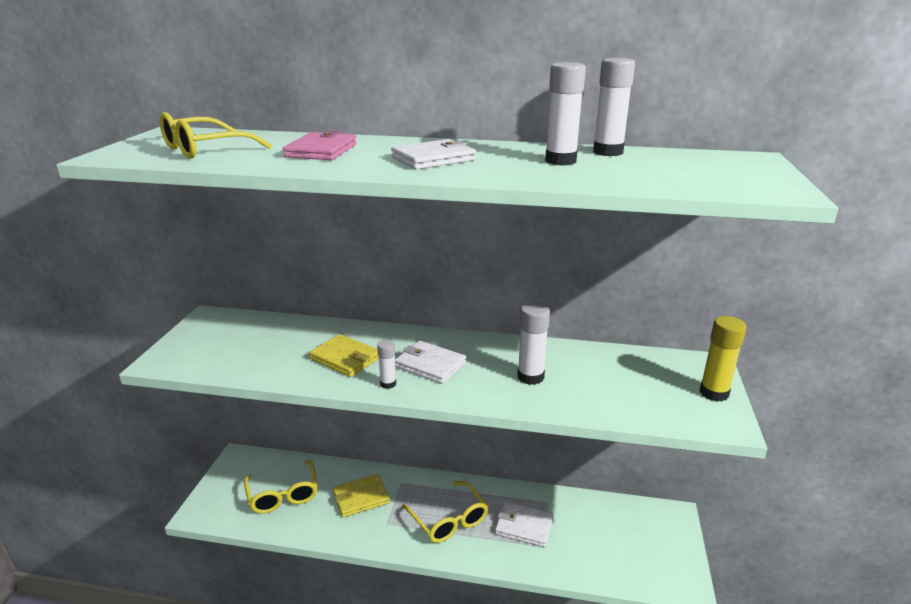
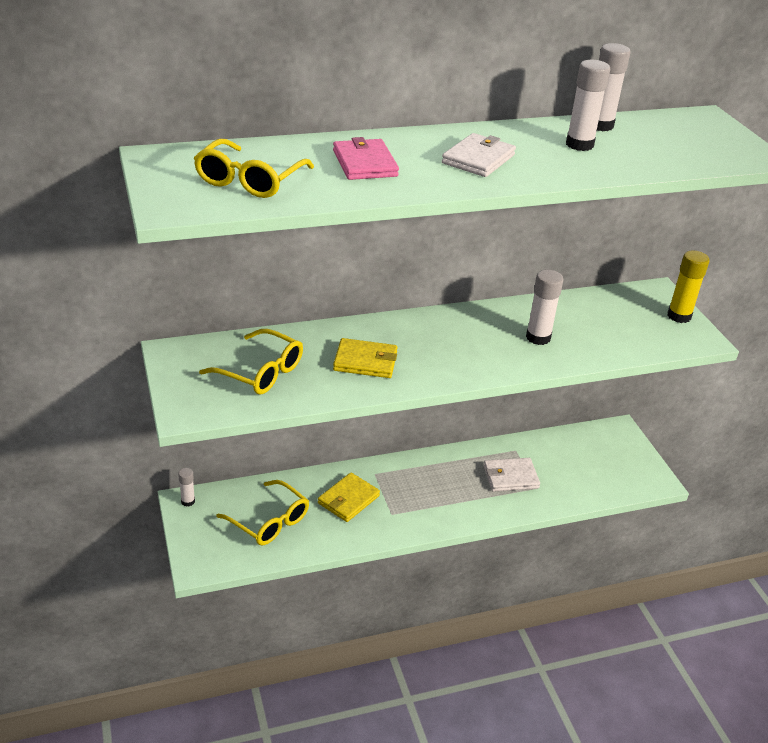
camera: 30 degrees left, 10 degrees up
(388, 384) = (429, 375): white glue stick -> white glue stick (188, 501)
(430, 365) = (447, 348): white wallet -> none
(449, 520) = (444, 492): yellow glasses -> yellow glasses (261, 372)

